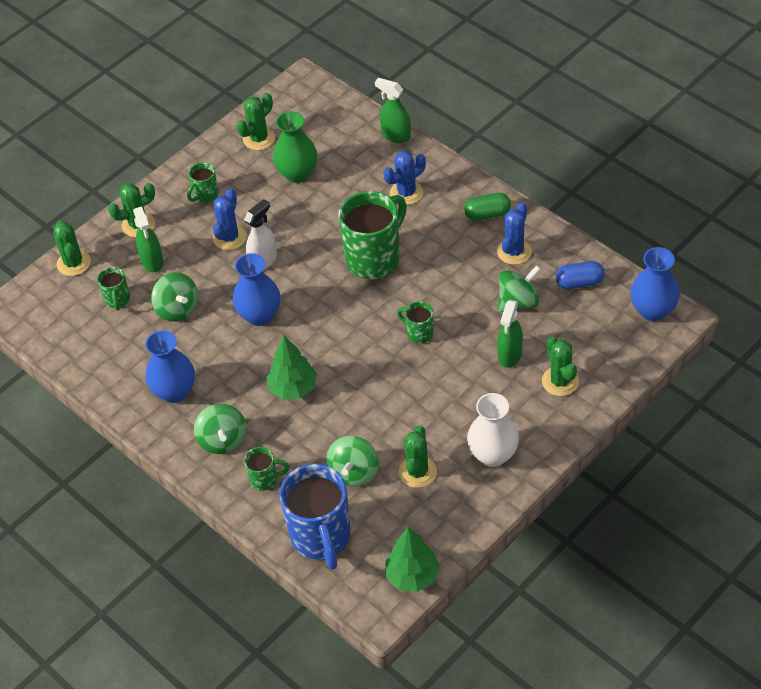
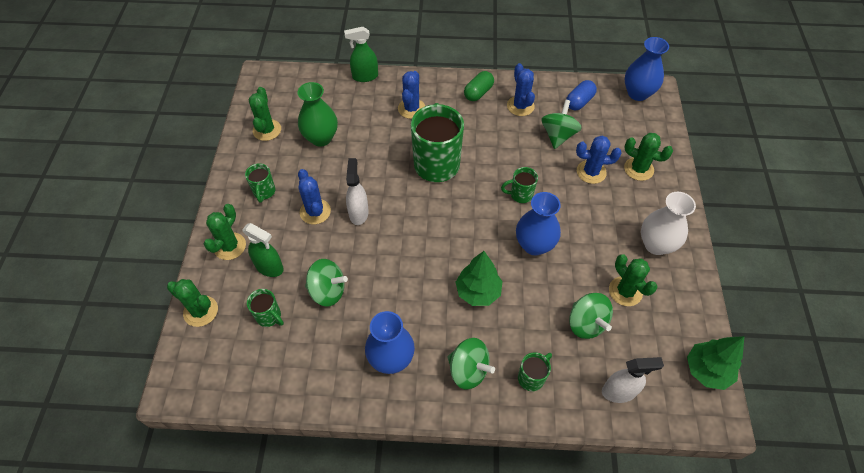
camera: 45 degrees left, 5 degrees up
(260, 315) = (397, 254): blue vase -> blue vase (534, 245)
(321, 538) = (619, 392): blue mug -> white spray bottle
(509, 355) = (591, 172): green spray bottle -> blue cactus

